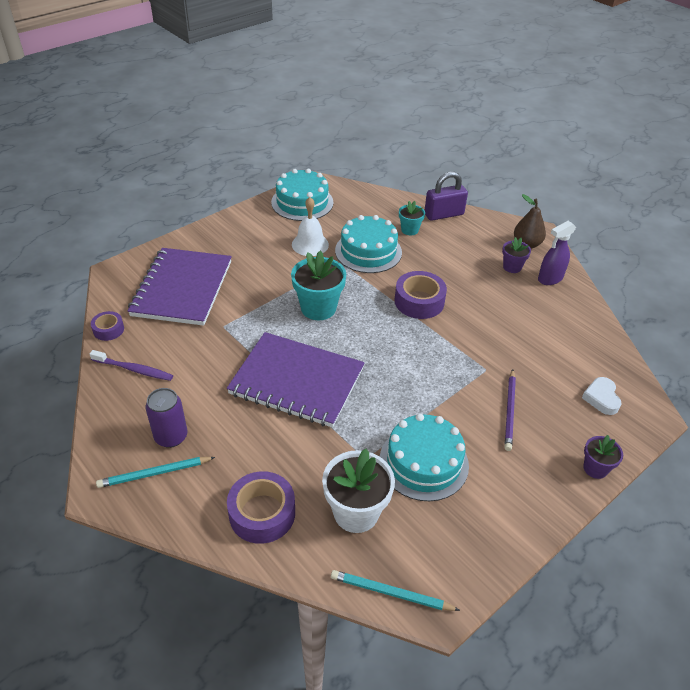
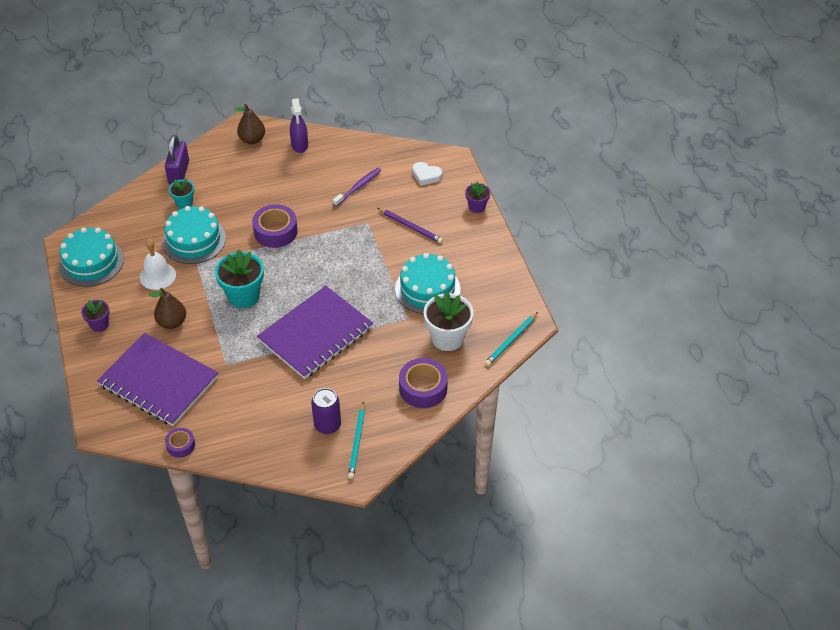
camera: 65 degrees left, 5 degrees up
(133, 369) = (241, 436): purple toothbrush -> purple toothbrush (358, 187)
(258, 272) = (172, 322): none -> brown pear
(512, 267) = (273, 160): purple flower pot -> purple flower pot (99, 324)

